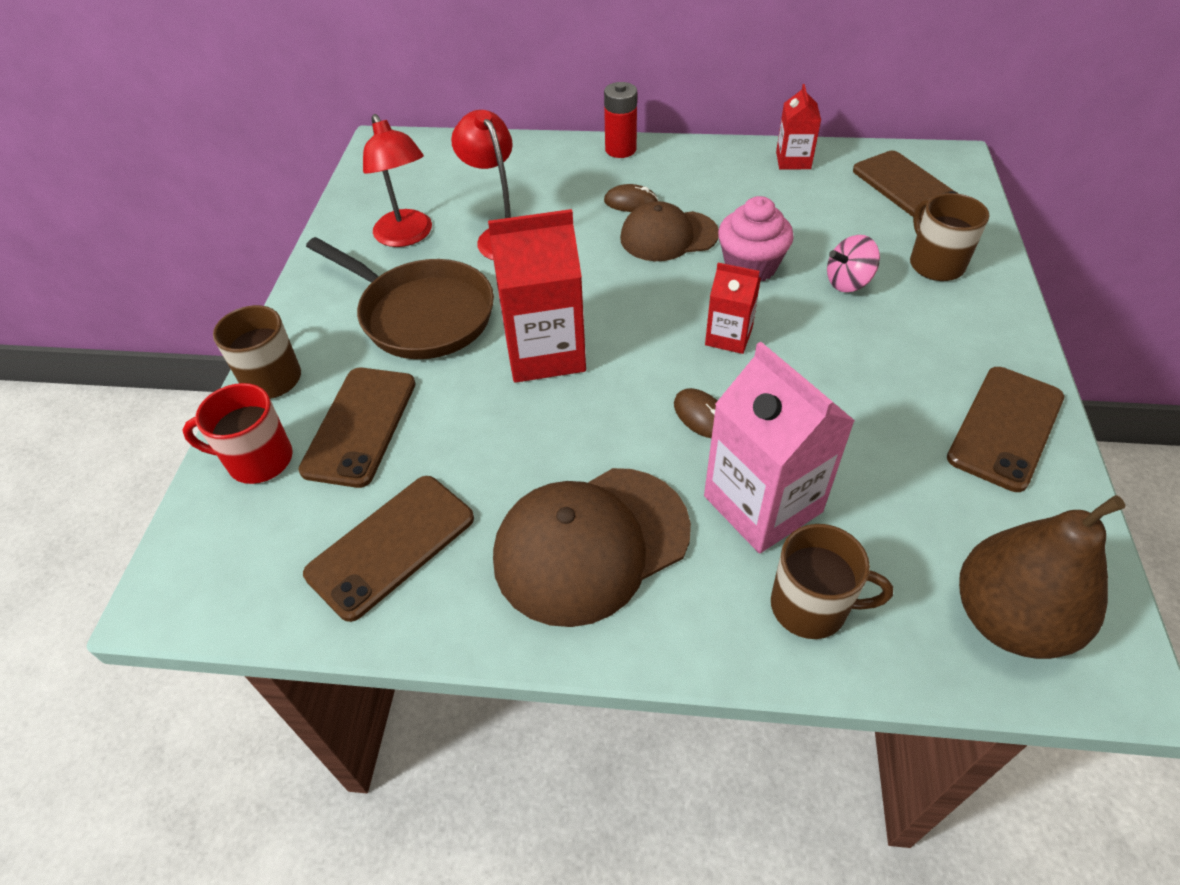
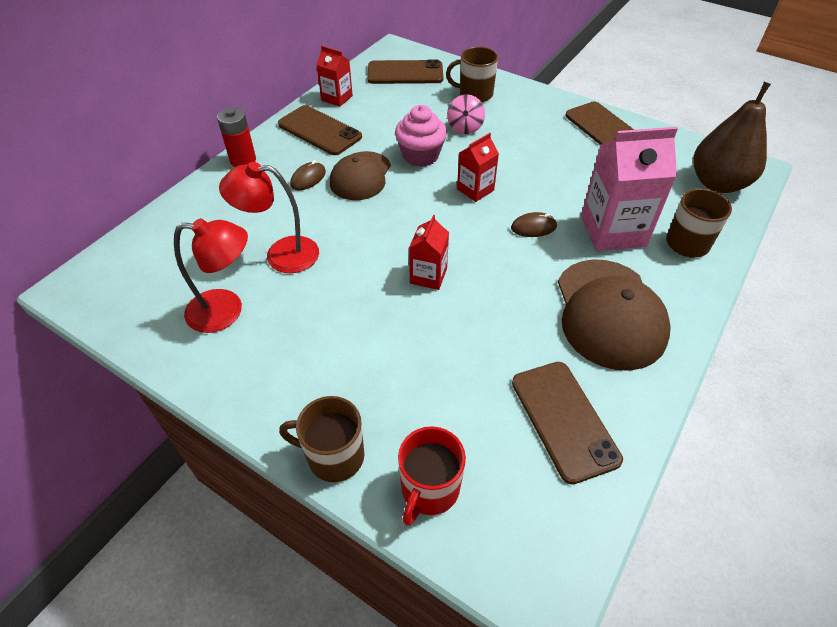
camera: 65 degrees left, 0 degrees up
(360, 426) = (433, 406): brown phone -> brown phone (319, 131)
(421, 314) = (334, 331): brown pan -> none
(544, 352) = (428, 276): red carton -> red carton, size x0.55

